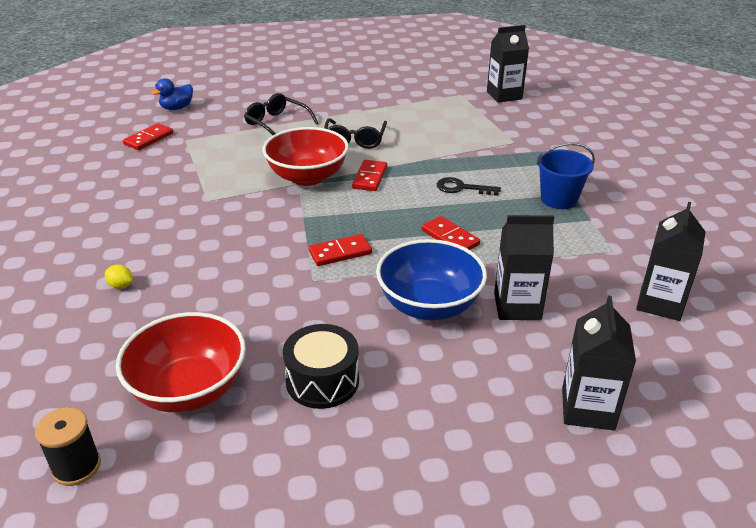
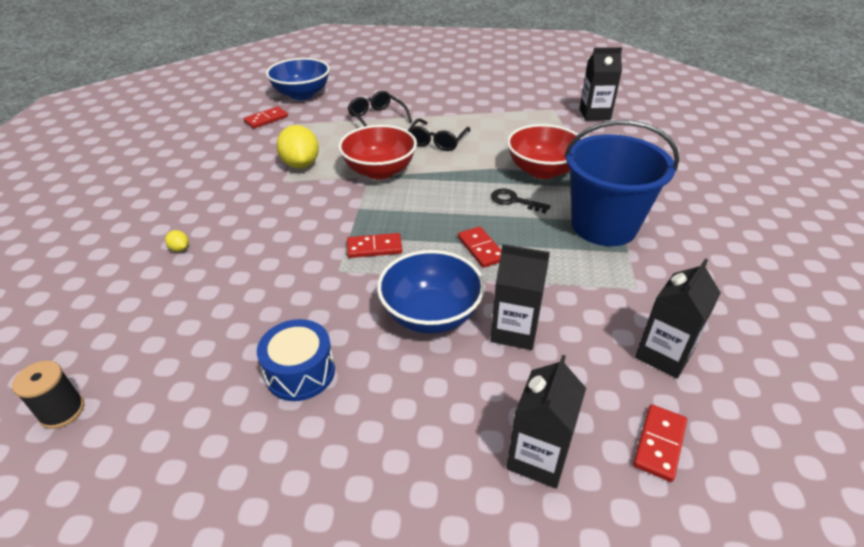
camera: 15 degrees right, 5 degrees up
(177, 108) = (302, 94): blue duck -> blue bowl
(189, 389) = (185, 357): red bowl -> red bowl (542, 170)
(215, 181) = (301, 164): none -> yellow lemon
(322, 381) = (300, 372): black drum -> blue drum
(370, 178) = (434, 179): red domino -> red domino (659, 444)
(558, 199) = (604, 226): blue bucket -> blue bucket, size x1.83

